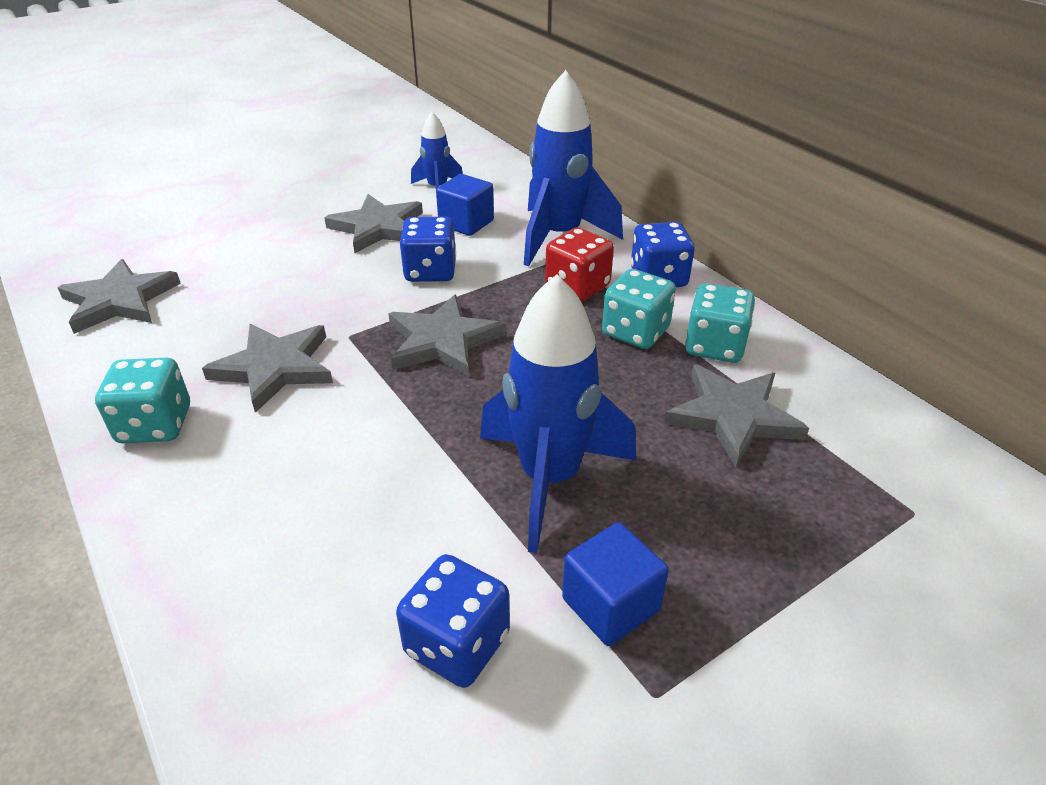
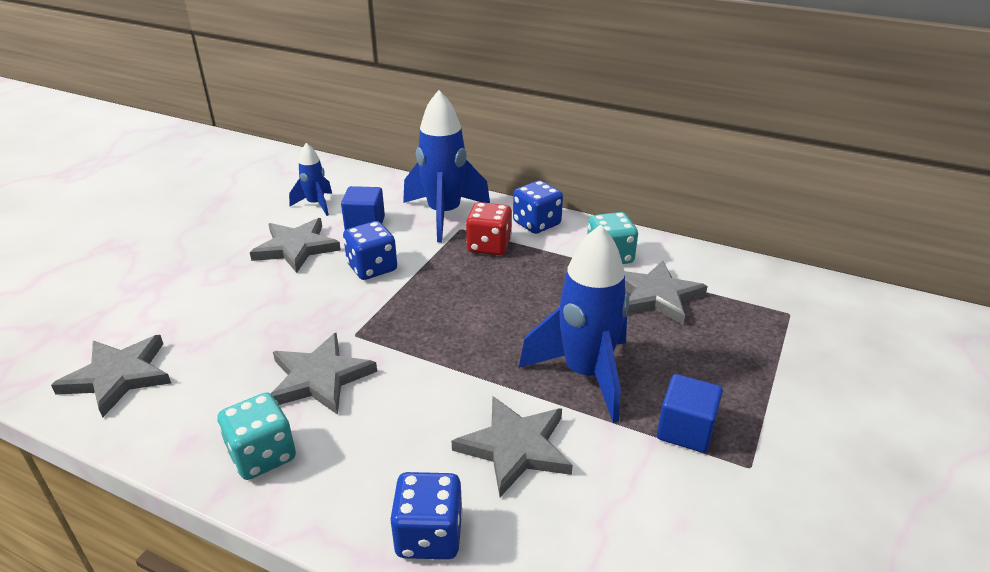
camera: 30 degrees left, 5 degrees down
(442, 341) = (430, 314): grey star -> grey star (515, 447)
(457, 644) = (622, 493): blue dice -> blue dice (429, 535)
(635, 332) = (554, 264): turquoise dice -> none

